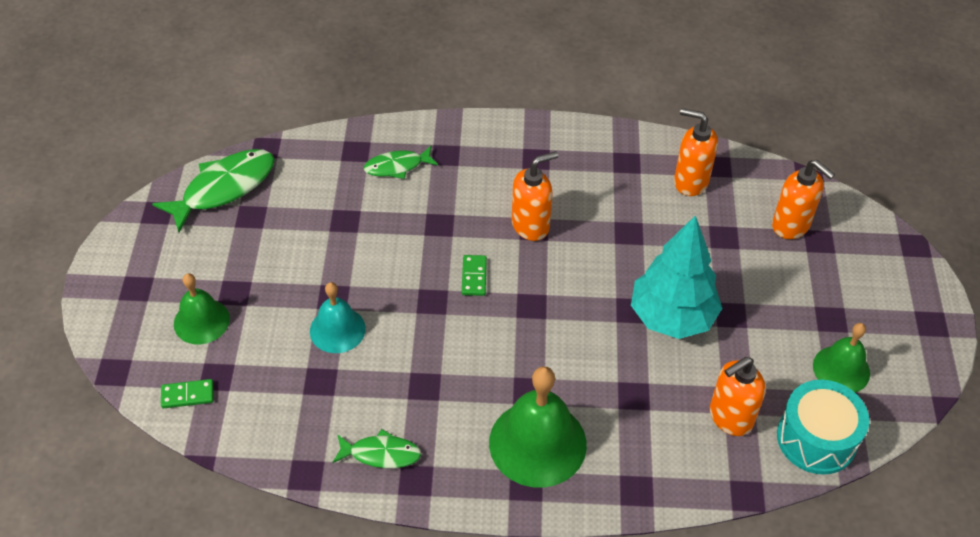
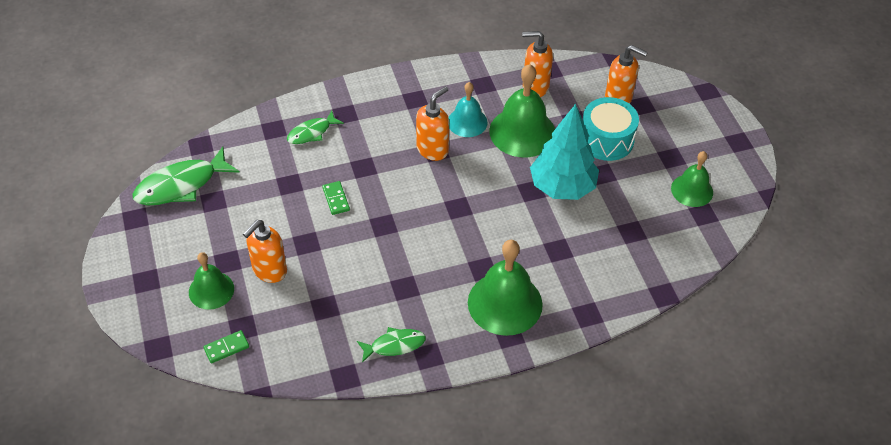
camera: 20 degrees left, 0 degrees up
(224, 188) = (181, 185): green fish -> green fish turned 150 degrees counterclockwise
(337, 330) = (321, 266): turquoise bell -> turquoise bell (467, 122)
(474, 277) = (406, 198): green domino -> green domino (336, 199)
(650, 234) = (522, 132): none -> green bell
(730, 417) = (631, 245): orange soap dispenser -> orange soap dispenser (269, 270)
(816, 439) = (694, 242): turquoise drum -> turquoise drum (606, 140)

